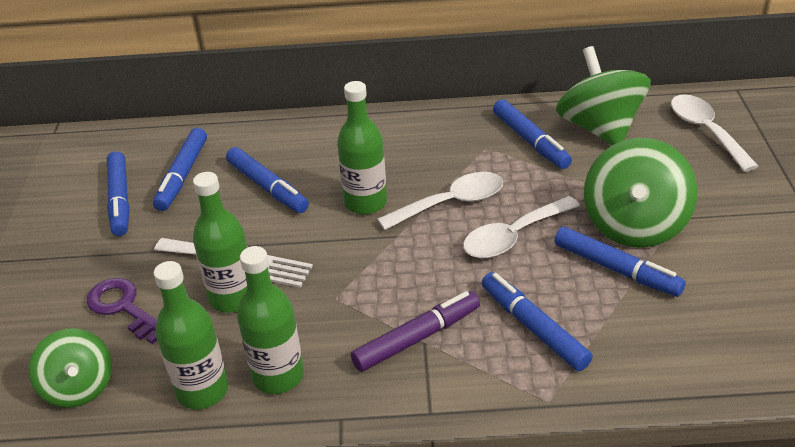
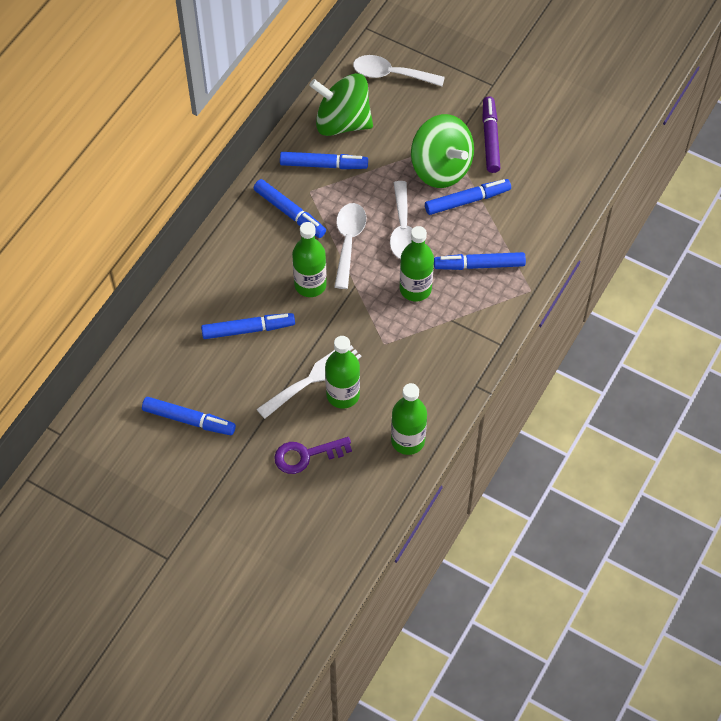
camera: 60 degrees left, 20 degrees up
(79, 387) = (359, 501): green spinning top -> none
(182, 176) = (192, 372): blue marker -> blue marker (290, 213)
(278, 376) = (424, 400): green bottle -> green bottle (415, 289)
(417, 338) = (446, 321): purple marker -> purple marker (490, 138)

